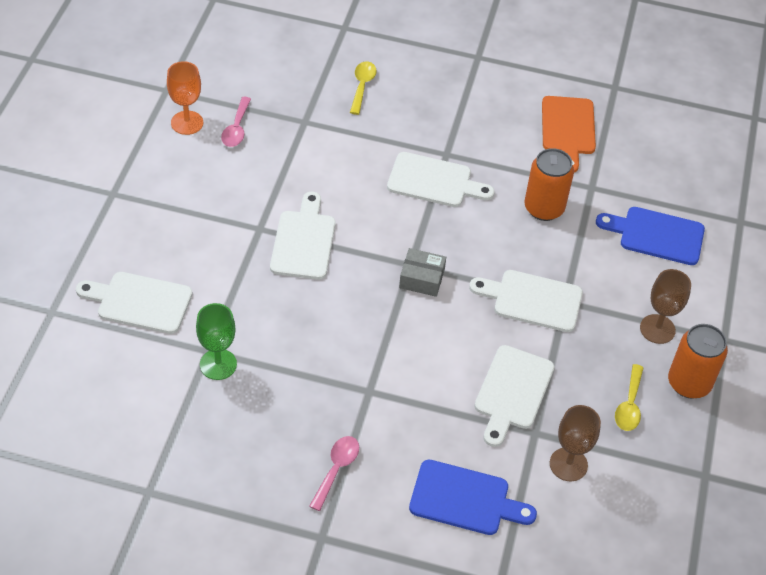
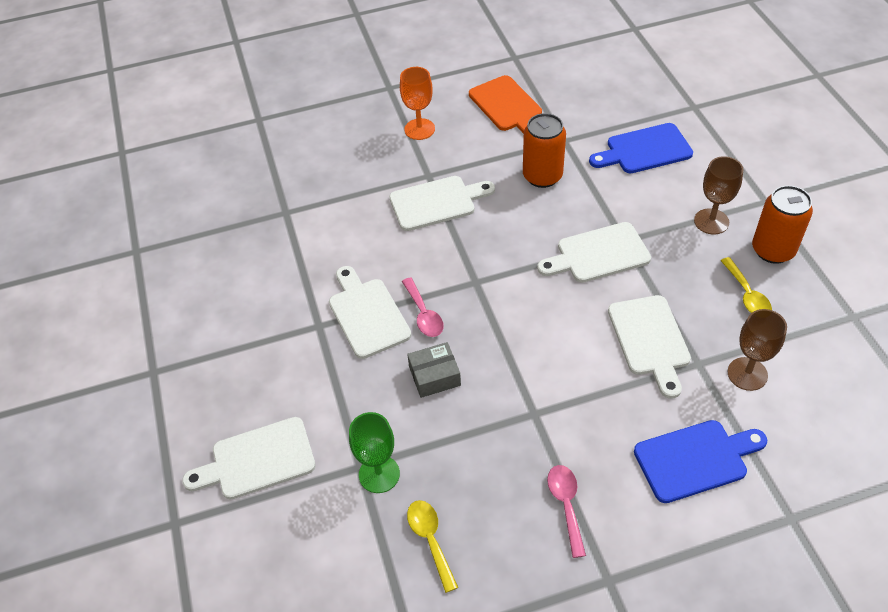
camera: 25 degrees left, 0 degrees up
(187, 123) = (177, 269): orange goblet -> orange goblet (419, 129)
(236, 128) = (228, 250): pink spoon -> pink spoon (423, 314)
(362, 86) = (312, 158): yellow spoon -> yellow spoon (430, 540)
(421, 278) = (495, 288): grey box -> grey box (434, 376)

